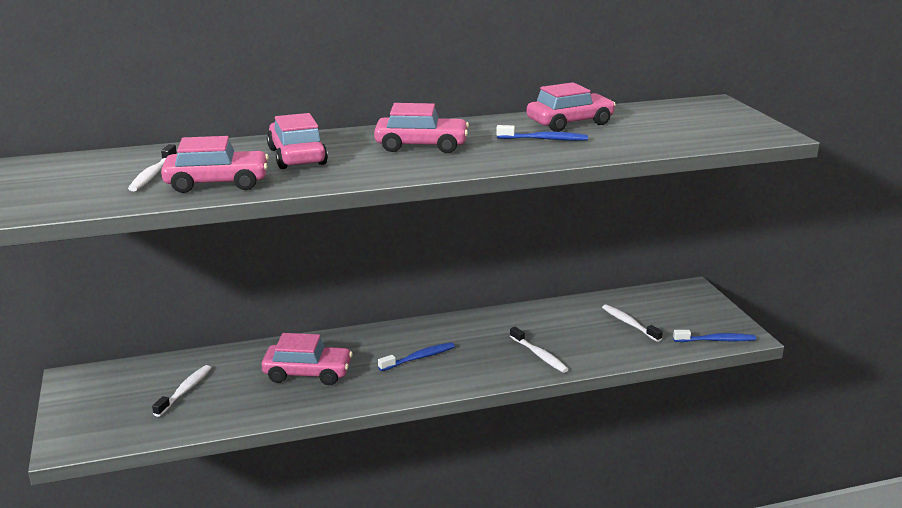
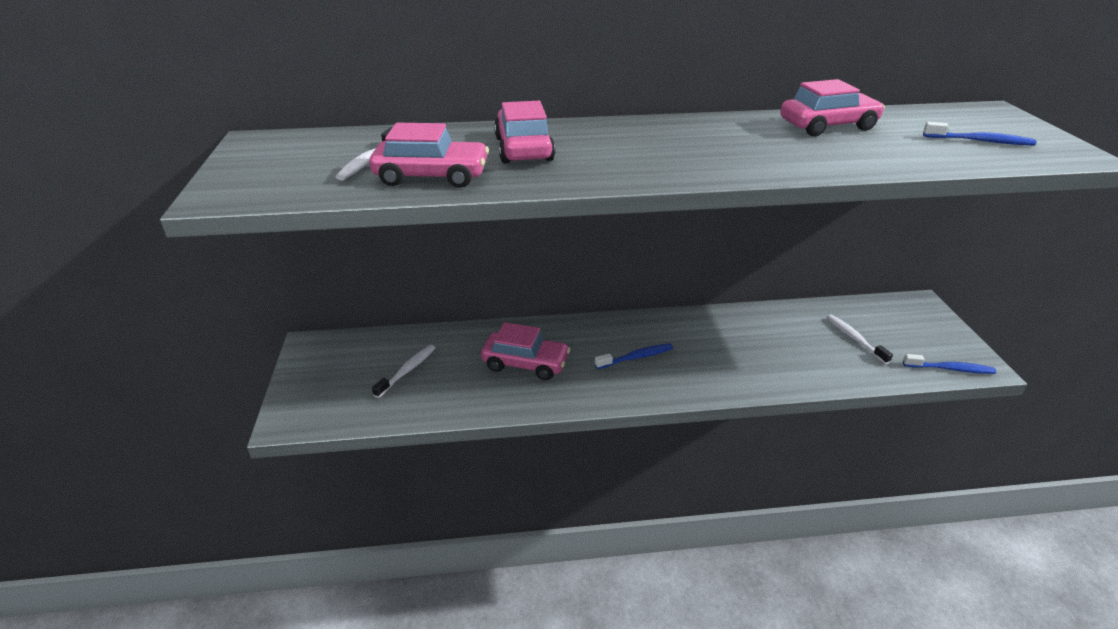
camera: 10 degrees right, 10 degrees up
(421, 145) = (660, 144): pink car -> none
(539, 355) = (759, 367): white toothbrush -> none
(544, 139) = (800, 145): blue toothbrush -> blue toothbrush (980, 141)

